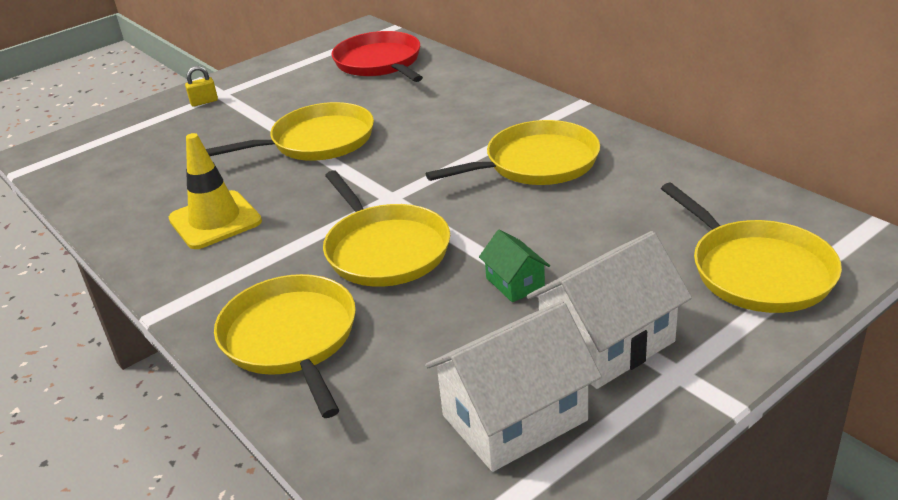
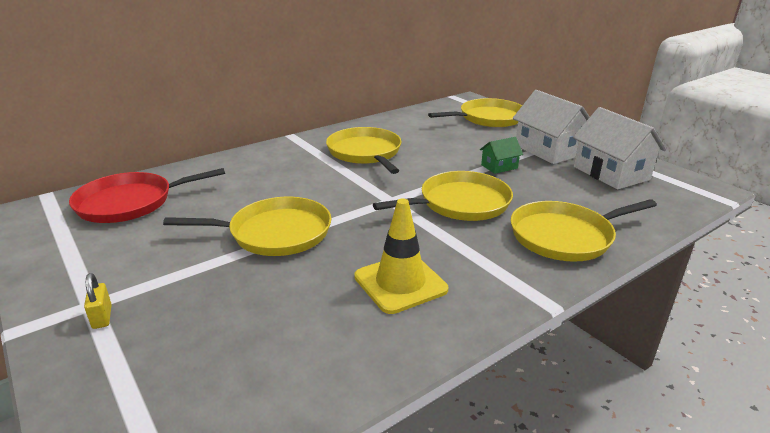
camera: 90 degrees left, 5 degrees down
(317, 141) = (275, 233): yellow pan -> yellow pan turned 105 degrees clockwise

